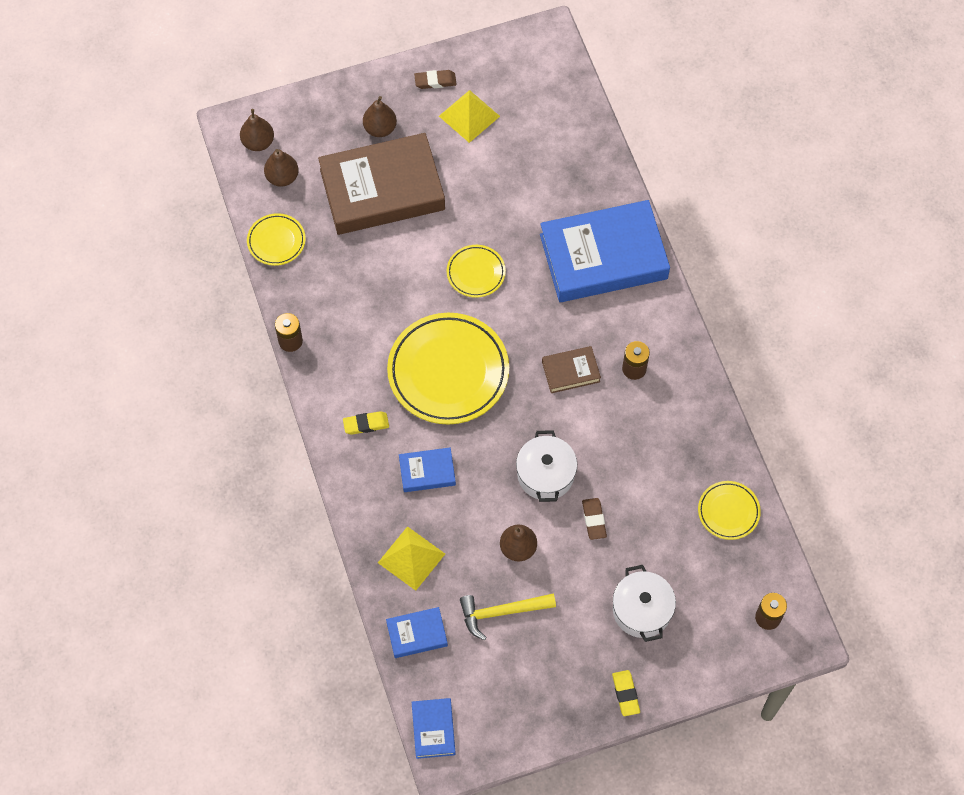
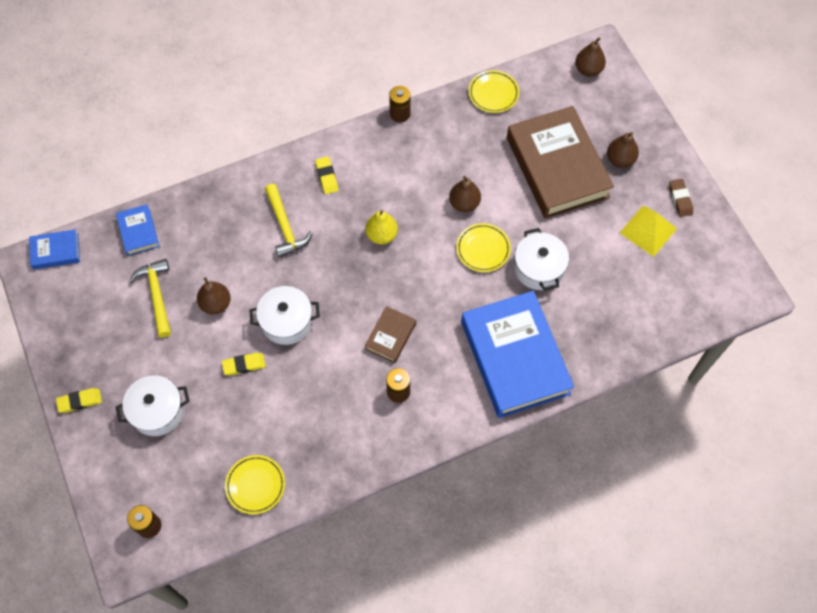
camera: 85 degrees right, 0 degrees up
(282, 177) = (556, 91): brown pear -> brown pear (464, 203)
(411, 558) = (206, 222): yellow pyramid -> none
(427, 471) = (285, 227): blue book -> yellow hammer
(448, 372) = (381, 235): yellow plate -> yellow pear
(503, 222) = (538, 268): none -> white pot
(571, 372) = (390, 336): brown book -> brown book turned 45 degrees clockwise
(594, 520) = (244, 365): brown eraser -> yellow eraser

